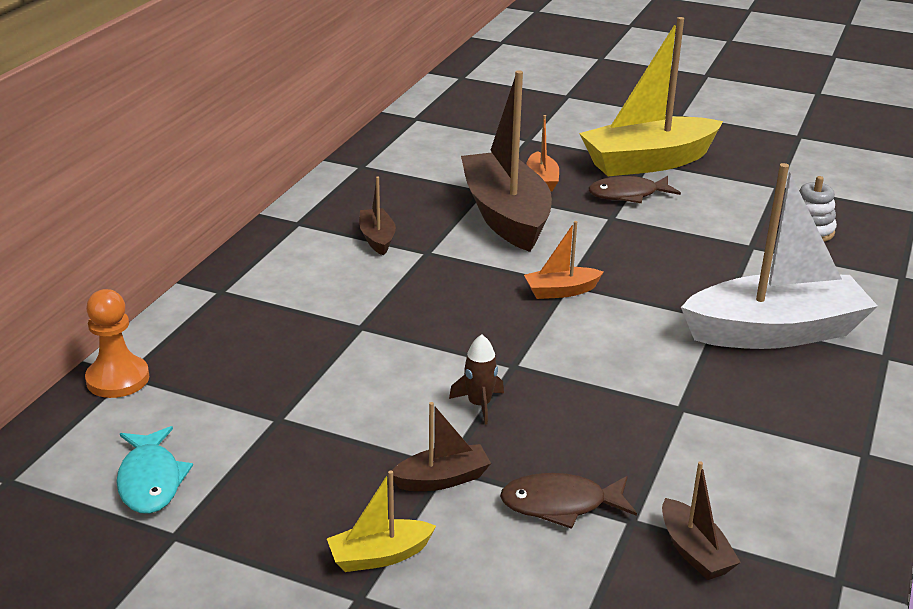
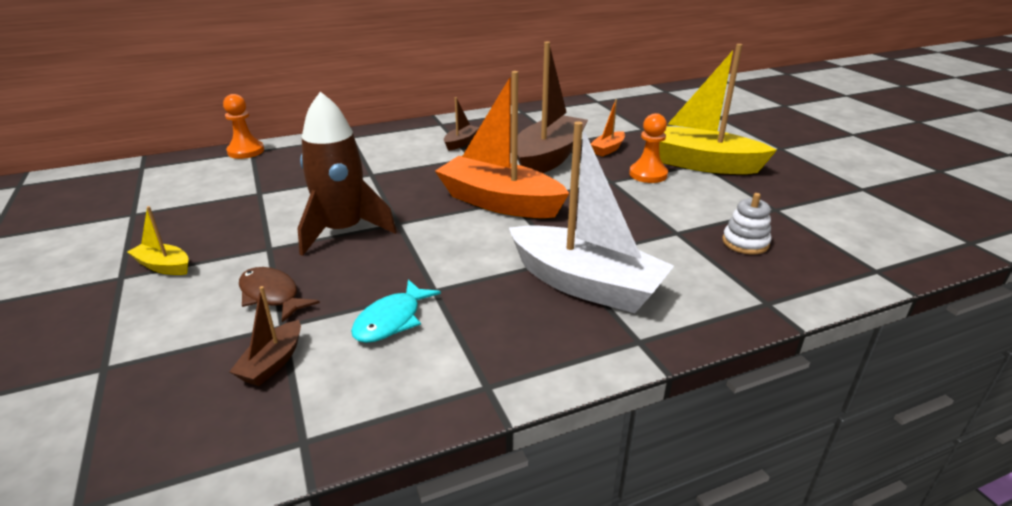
camera: 45 degrees right, 0 degrees up
(150, 480) = (172, 191): turquoise fish -> turquoise fish (391, 320)
(442, 479) = (255, 252): brown boat -> none
(479, 404) = (343, 231): brown rocket -> brown rocket, size x2.37
(561, 291) = (499, 202): orange boat -> orange boat, size x2.27
(628, 195) = (648, 174): brown fish -> orange pawn

